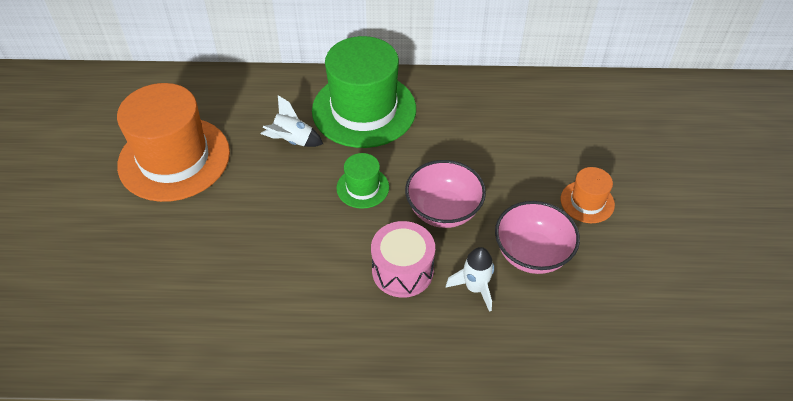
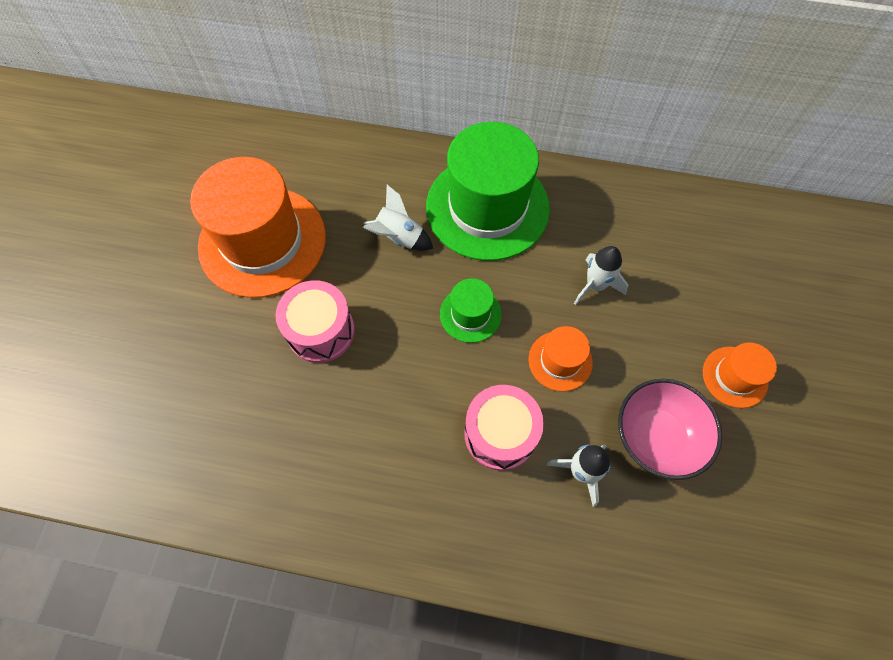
camera: 10 degrees right, 15 degrees up
(236, 217) = (321, 331): none -> pink drum
(443, 210) = (560, 361): pink bowl -> orange hat
(463, 153) = (595, 285): none -> white rocket

